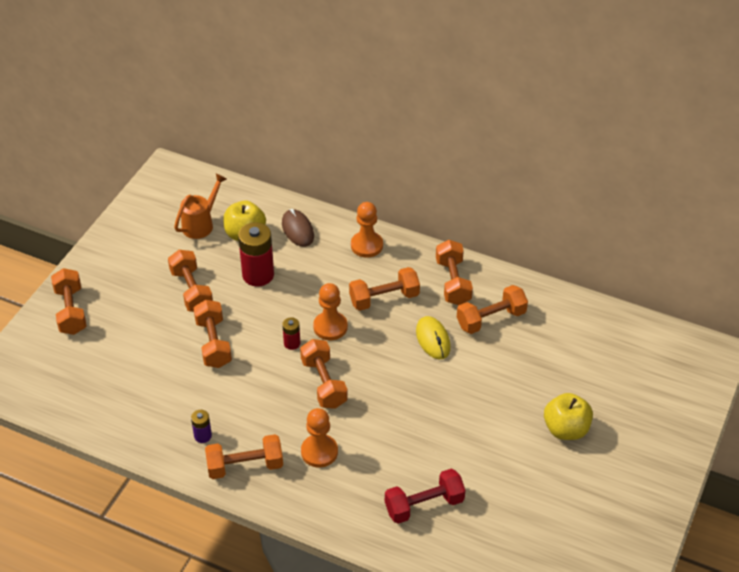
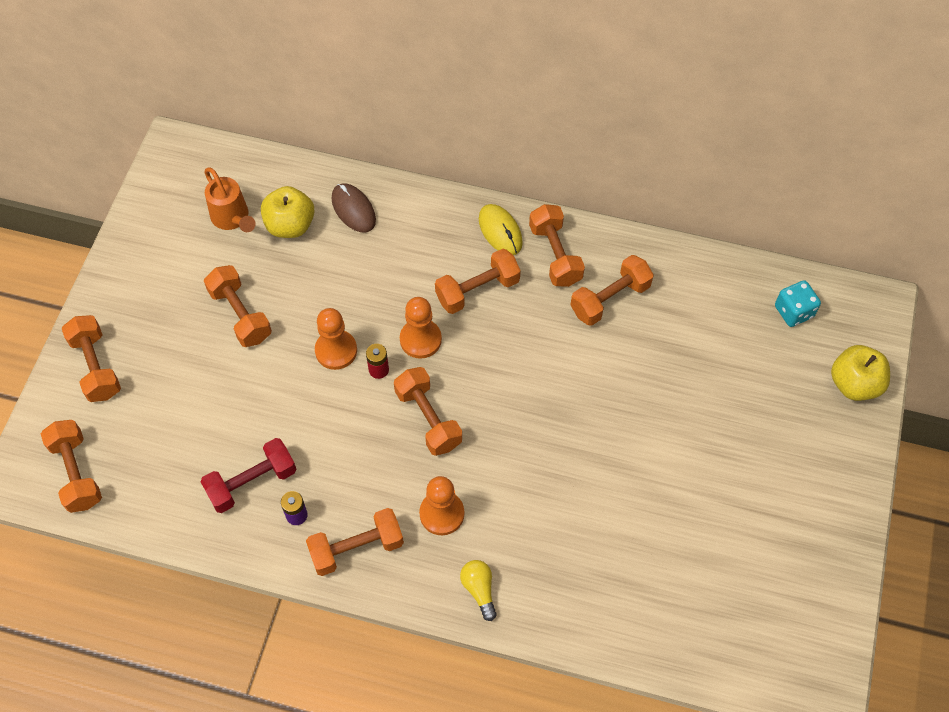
camera: 10 degrees left, 15 degrees up
(201, 224) = (232, 218): orange watering can -> orange watering can turned 120 degrees clockwise
(213, 343) = (283, 384): orange dumbbell -> orange dumbbell (77, 473)
(258, 275) = (318, 280): red battery -> none
(337, 510) = (479, 590): none -> yellow light bulb
(366, 245) = (442, 219): orange pawn -> orange pawn (336, 350)
(424, 505) = (580, 565): red dumbbell -> red dumbbell (252, 482)
(433, 339) = (546, 337): yellow mouse -> yellow mouse (500, 231)
(566, 429) = (725, 435): yellow apple -> yellow apple (854, 384)
(642, 348) = (793, 311): none -> turquoise dice

